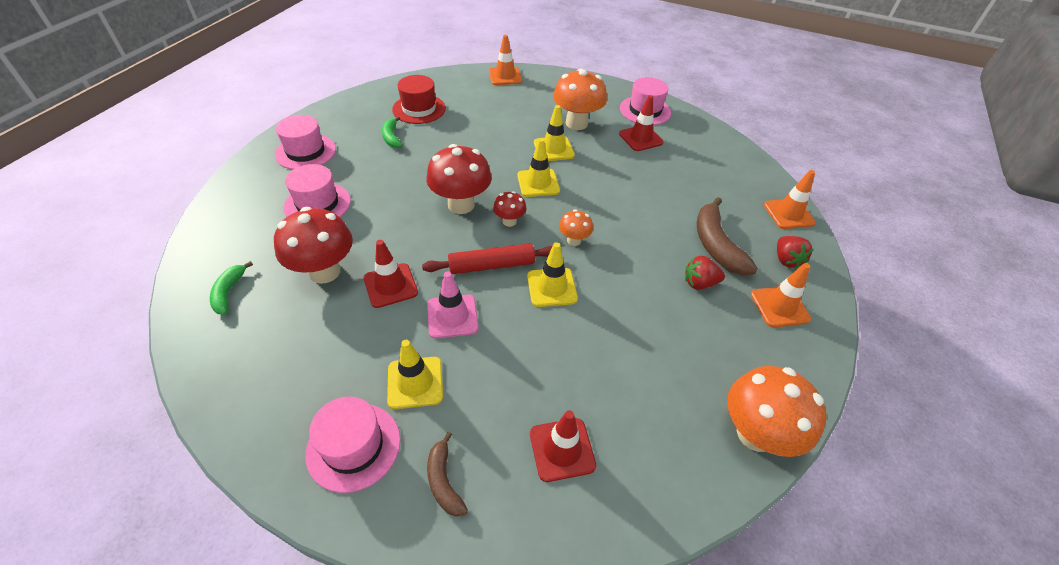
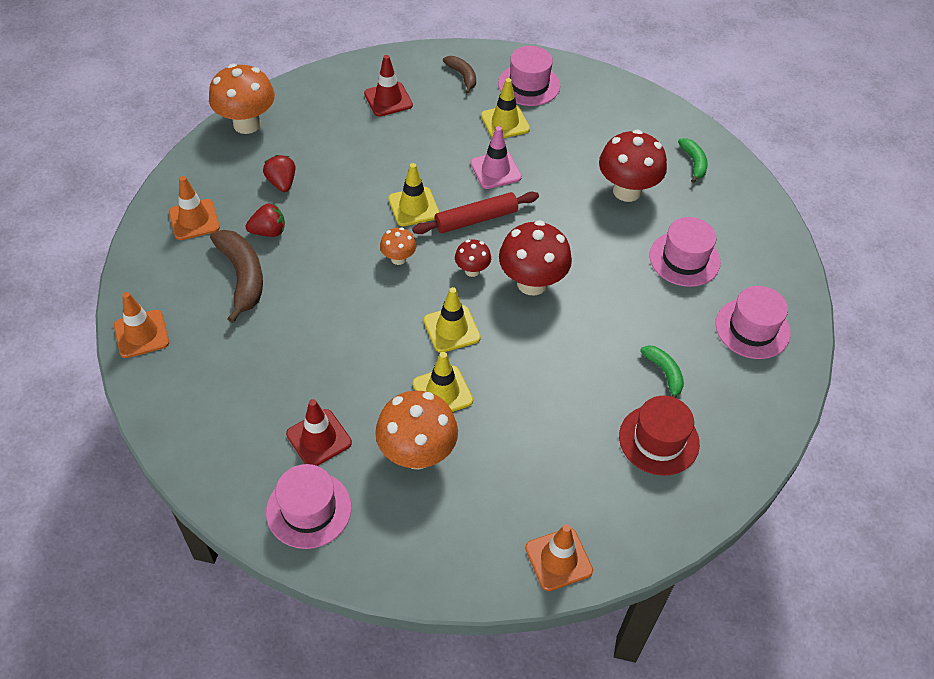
camera: 170 degrees right, 5 degrees up
(390, 285) = (561, 187): red traffic cone -> none
(786, 260) = (168, 271): red strawberry -> red strawberry (282, 183)

